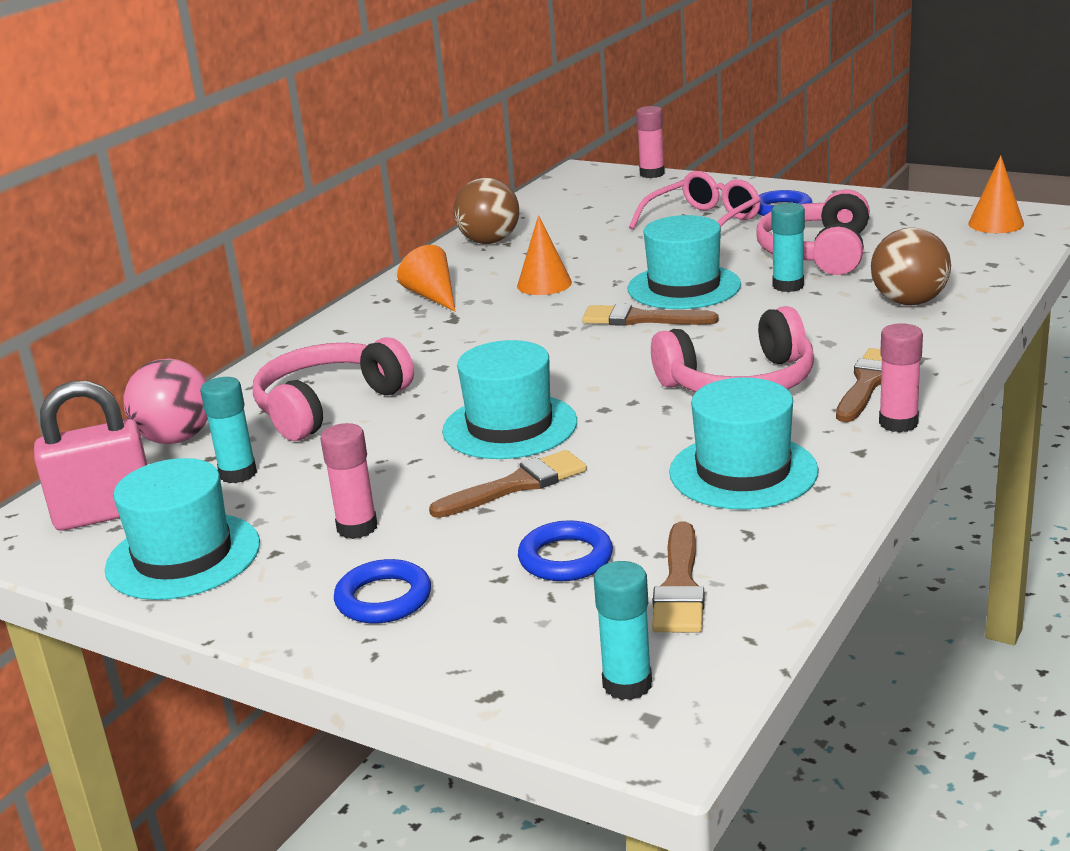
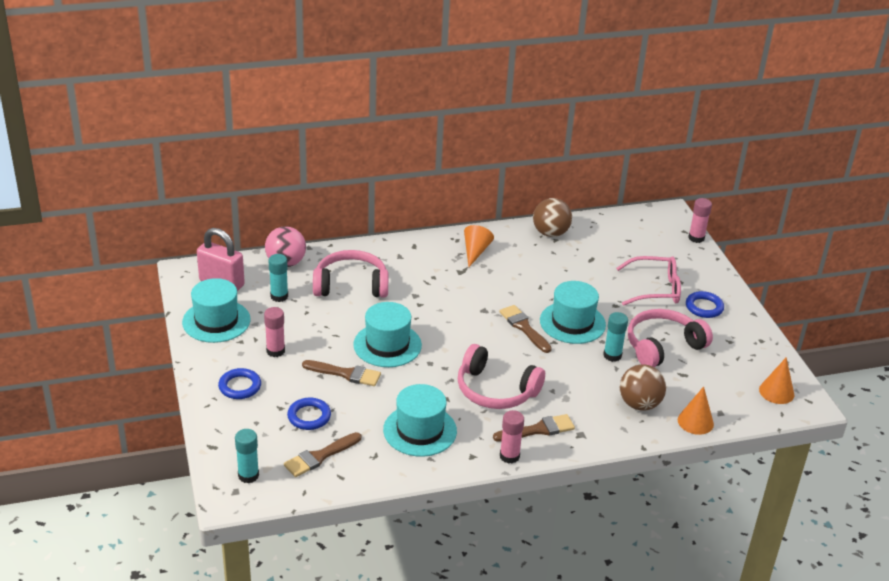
camera: 40 degrees right, 10 degrees up
(544, 284) = (525, 277): orange cone -> orange cone (695, 422)

